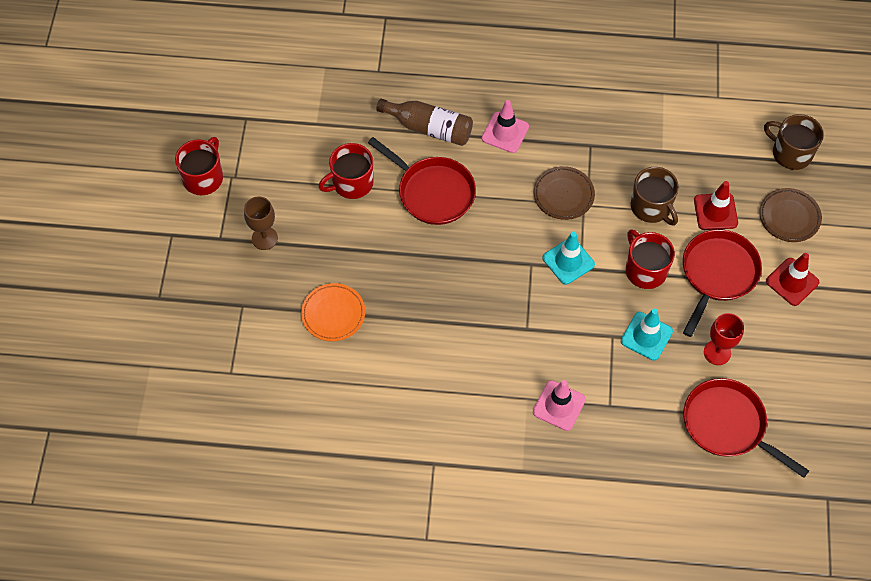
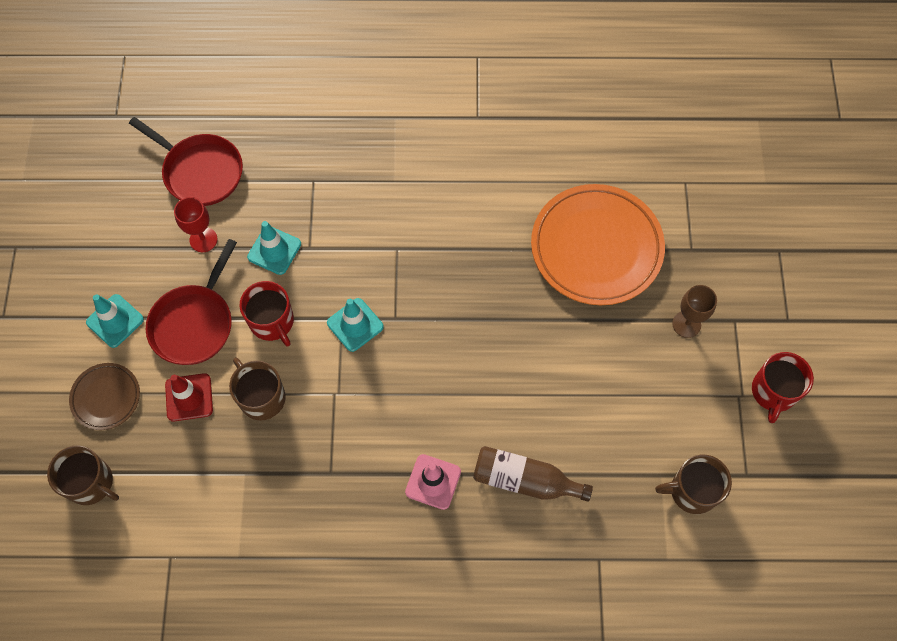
camera: 175 degrees right, 5 degrees up
(293, 111) = (692, 491): none -> brown mug
(333, 314) = (596, 248): orange plate -> orange plate, size x2.01
(351, 183) = (604, 399): red mug -> none
(433, 192) = (510, 395): red pan -> none
(559, 405) = (362, 176): pink traffic cone -> none
(563, 195) = (361, 404): brown plate -> none
(792, 282) = (115, 321): red traffic cone -> turquoise traffic cone

